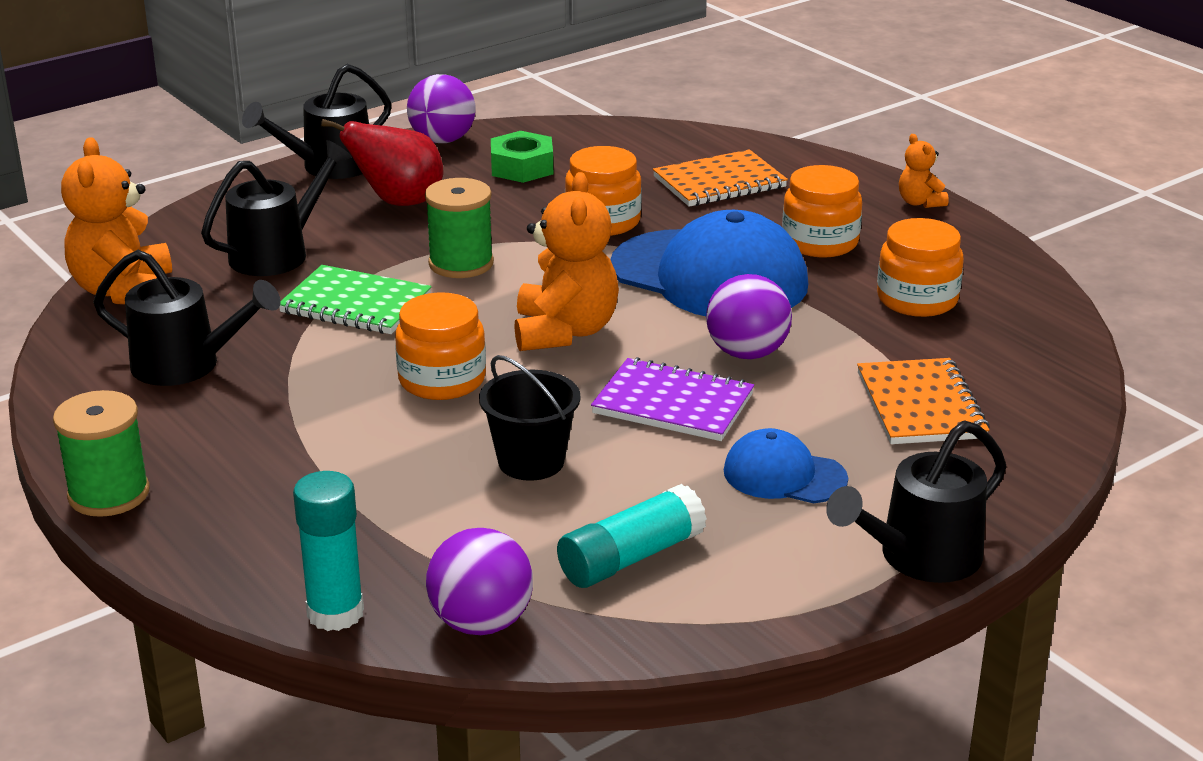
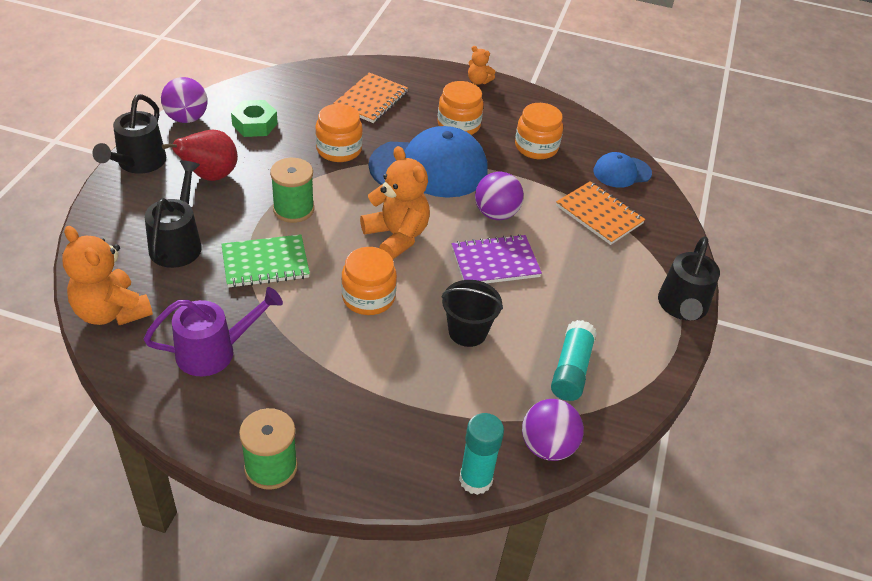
camera: 40 degrees left, 15 degrees up
(188, 365) = (215, 351): black watering can -> purple watering can
(784, 475) = (585, 285): blue cap -> blue cap (622, 172)

